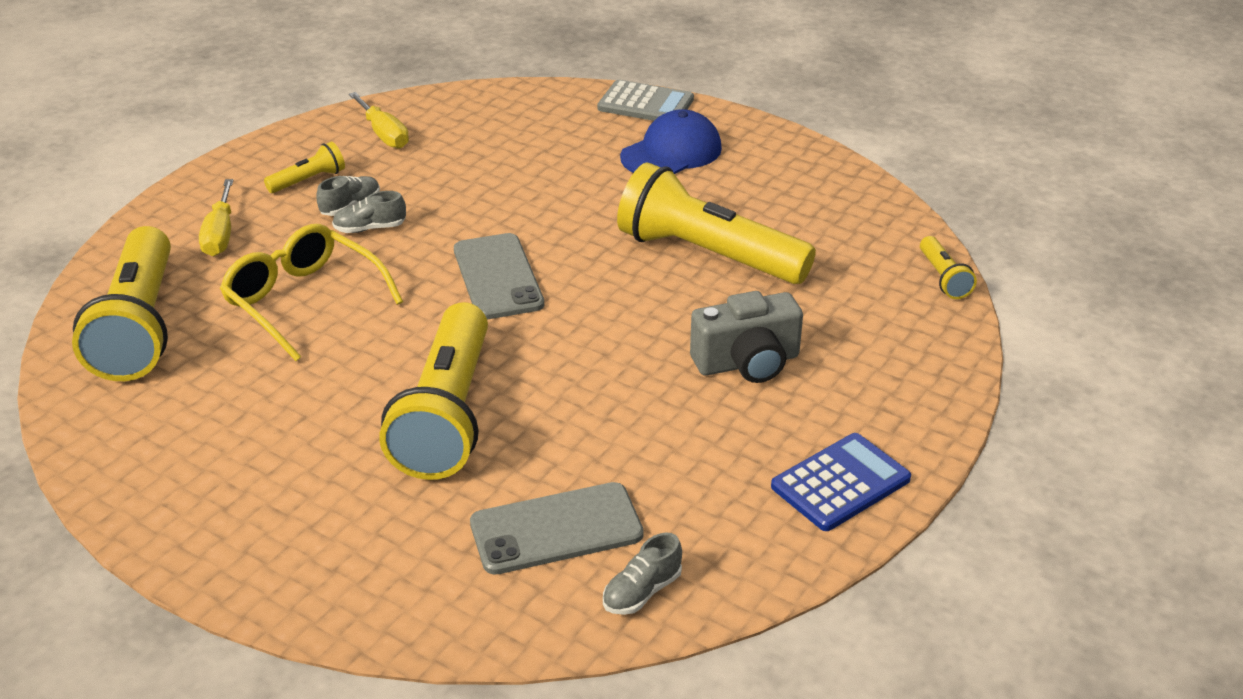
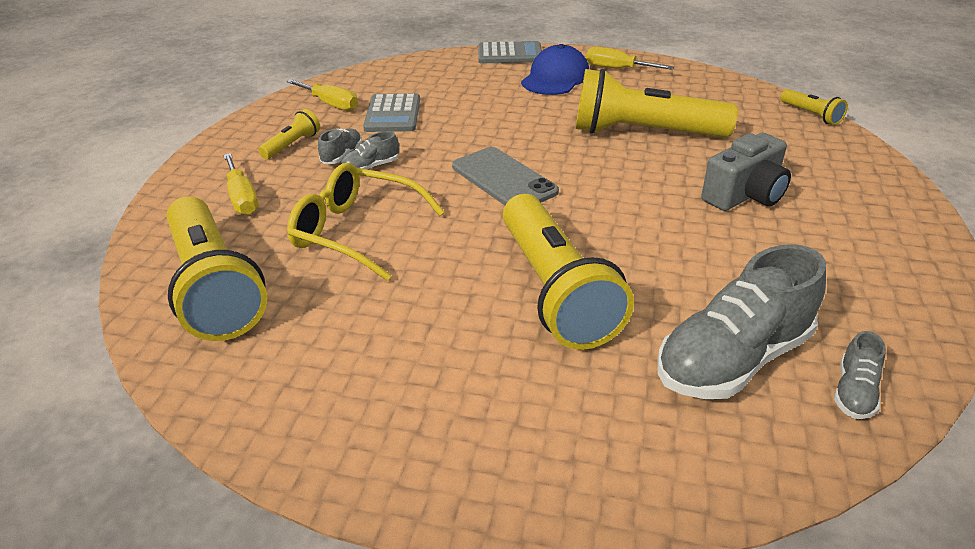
camera: 20 degrees left, 0 degrees up
(442, 163) = (392, 114): none -> grey calculator
(556, 529) = (733, 359): grey phone -> grey shoe
(761, 155) = (617, 69): none -> yellow screwdriver
(840, 483) = (900, 261): blue calculator -> none

